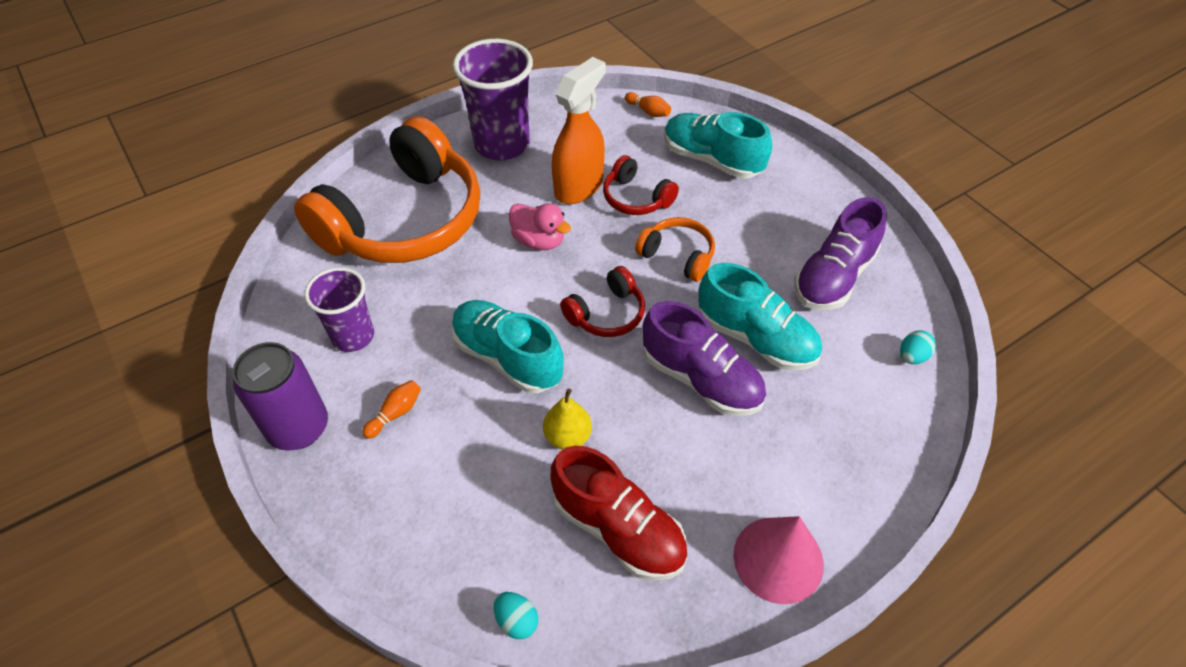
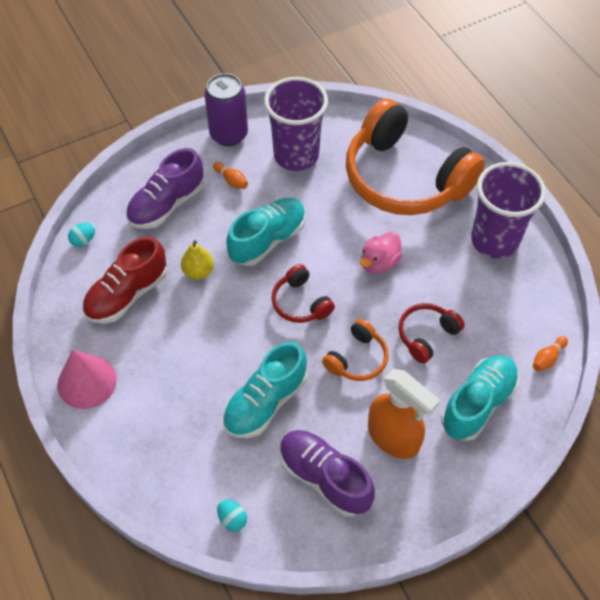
camera: 95 degrees right, 5 degrees up
(353, 336) = (296, 155): purple cup -> purple cup, size x1.58
(579, 186) = (441, 294): orange spray bottle -> orange spray bottle (394, 438)
(701, 379) = (232, 358): purple shoe -> purple shoe (167, 204)

